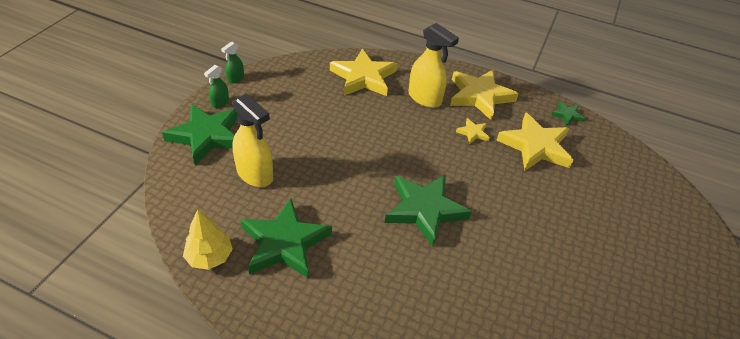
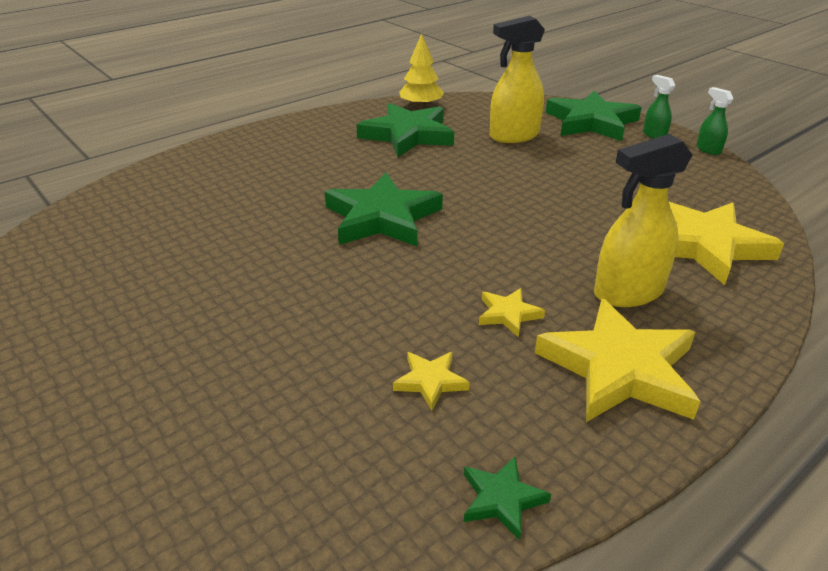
camera: 120 degrees right, 10 degrees down
(535, 146) = (430, 381): yellow star -> yellow star, size x0.46

